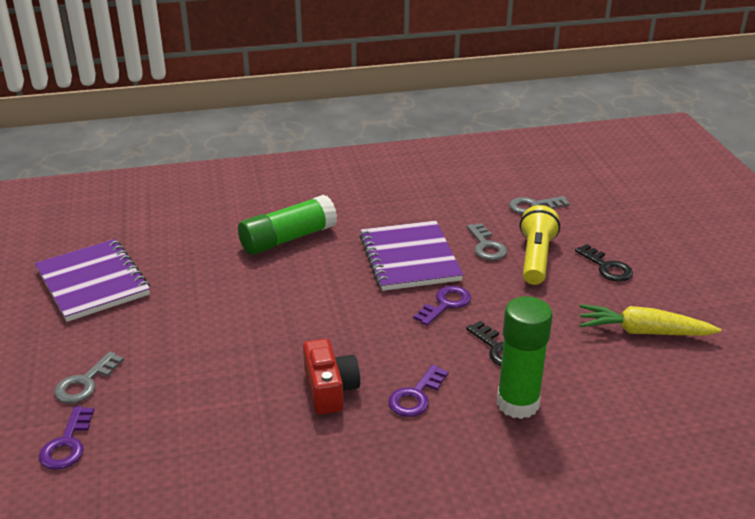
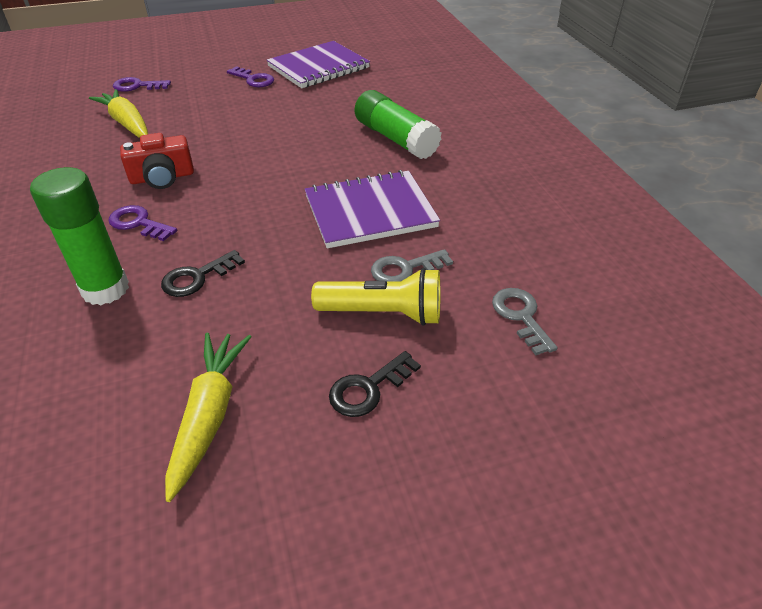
camera: 85 degrees right, 10 degrees up
(85, 383) = (198, 82): grey key -> none
(185, 438) = (127, 123): none -> yellow carrot
(445, 304) = (283, 238): purple key -> purple key (253, 79)

